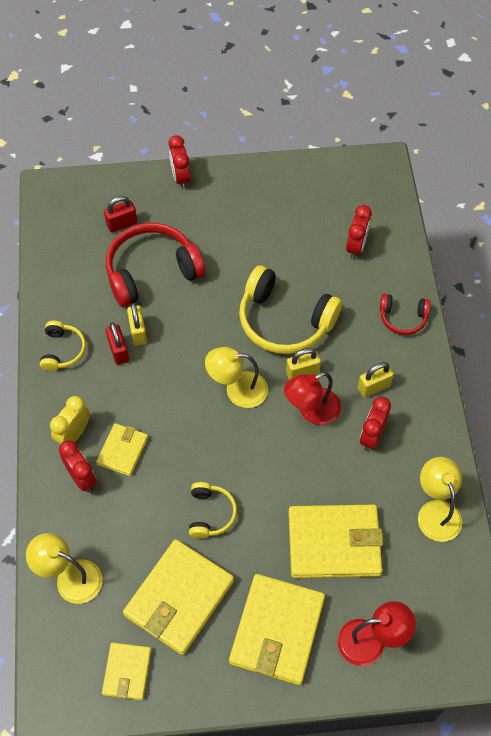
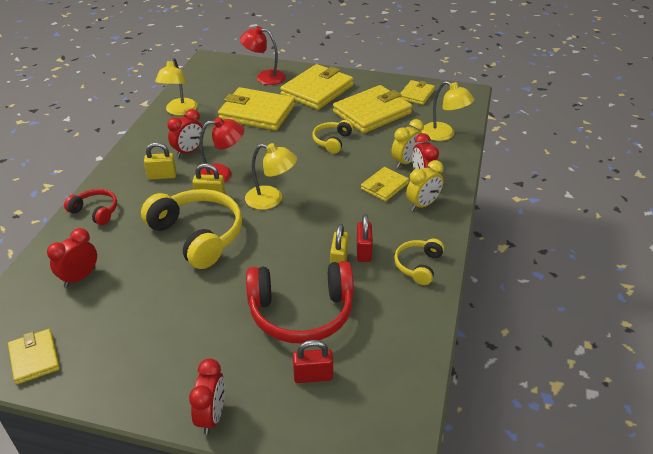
camera: 160 degrees left, 20 degrees down
(108, 502) = (406, 162): none -> yellow clock
(332, 177) = (34, 358): none -> yellow wallet

